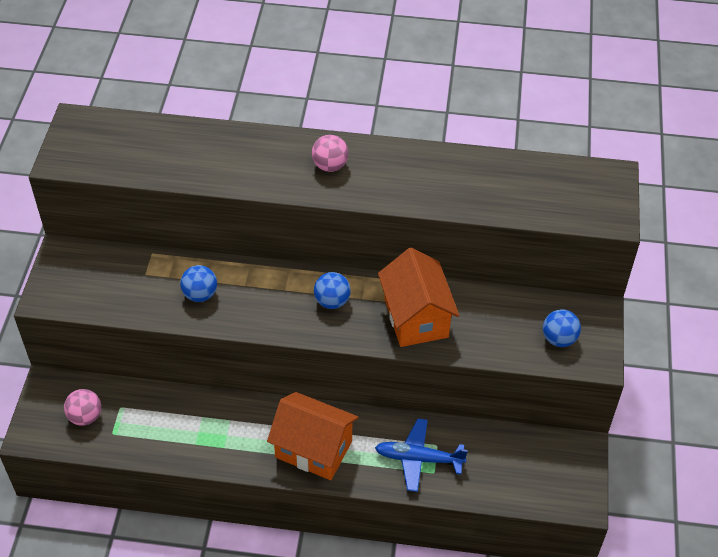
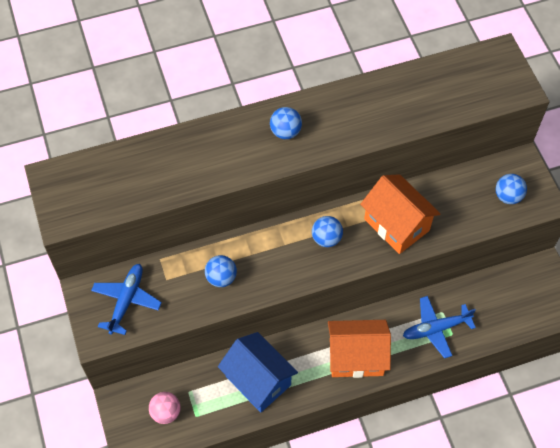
camera: 25 degrees left, 10 degrees up
(94, 277) = (126, 301): none -> blue plane
(196, 427) = (258, 380): none -> blue house
(330, 166) = (285, 132): pink ball -> blue ball

